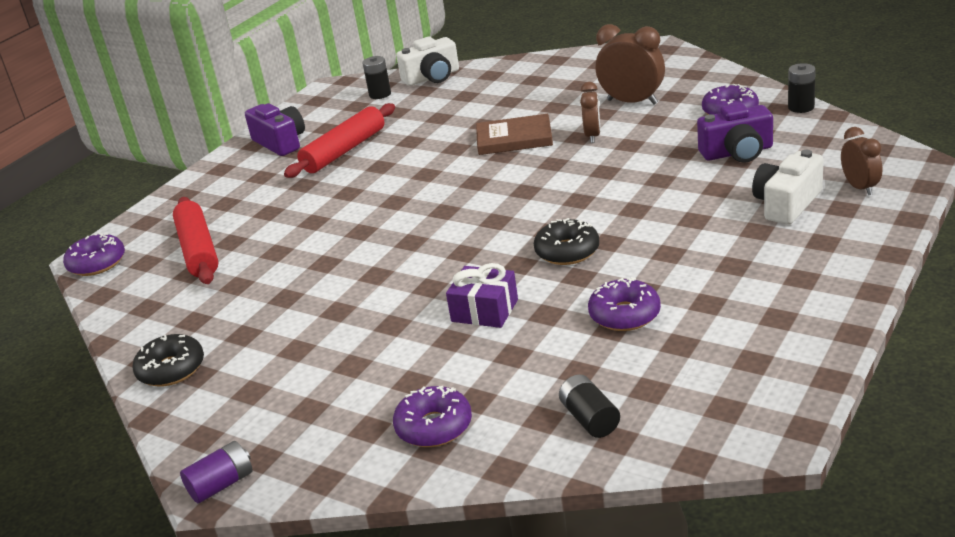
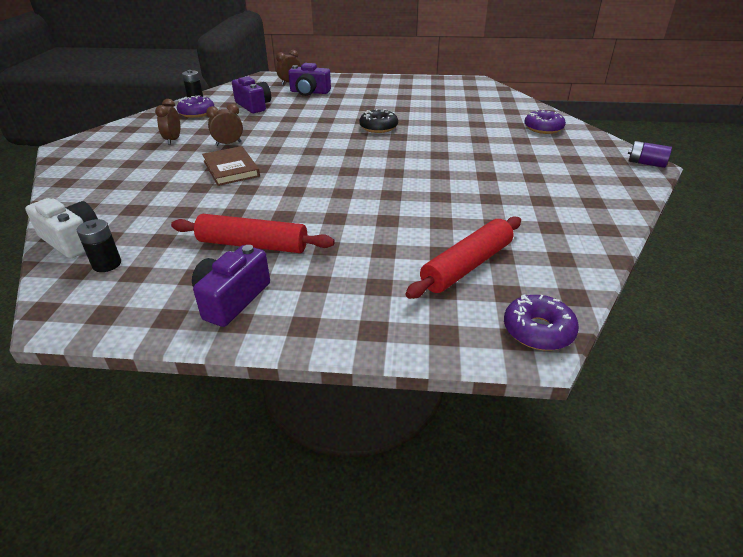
camera: 120 degrees left, 5 degrees up
(171, 369) = (602, 214): black donut -> none
(484, 310) = (448, 136): purple gift -> none
(590, 419) = (501, 104): black battery -> none
(624, 315) = (425, 108): purple donut -> none
(632, 102) = (173, 140): brown clock -> brown clock, size x0.63
(787, 204) = (309, 92): white camera -> purple camera

